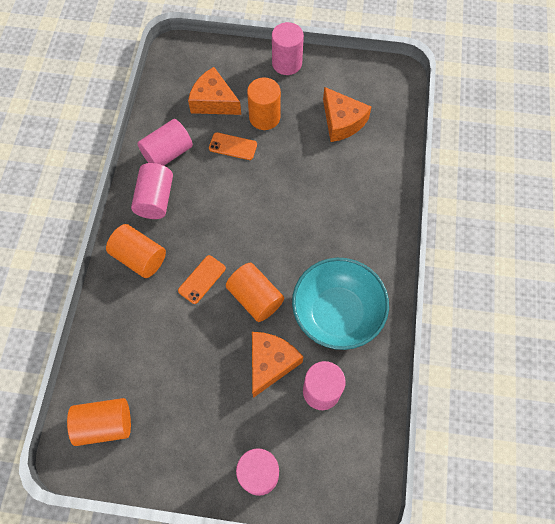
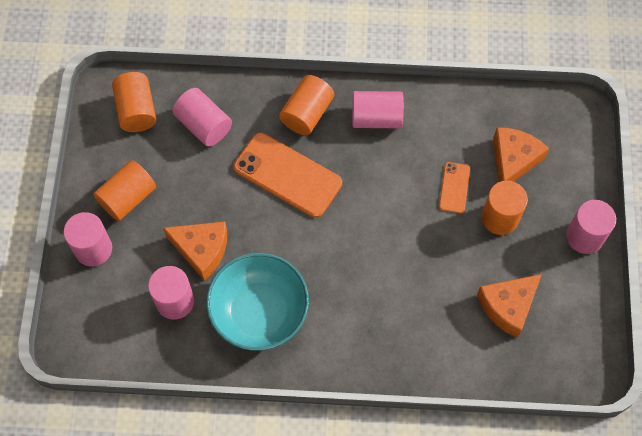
camera: 85 degrees right, 0 degrees up
(167, 153) = (435, 122): pink cylinder -> pink cylinder (204, 125)
(202, 279) = (287, 175): orange phone -> orange phone, size x1.97
(255, 298) = (271, 229): orange cylinder -> orange cylinder (128, 198)

